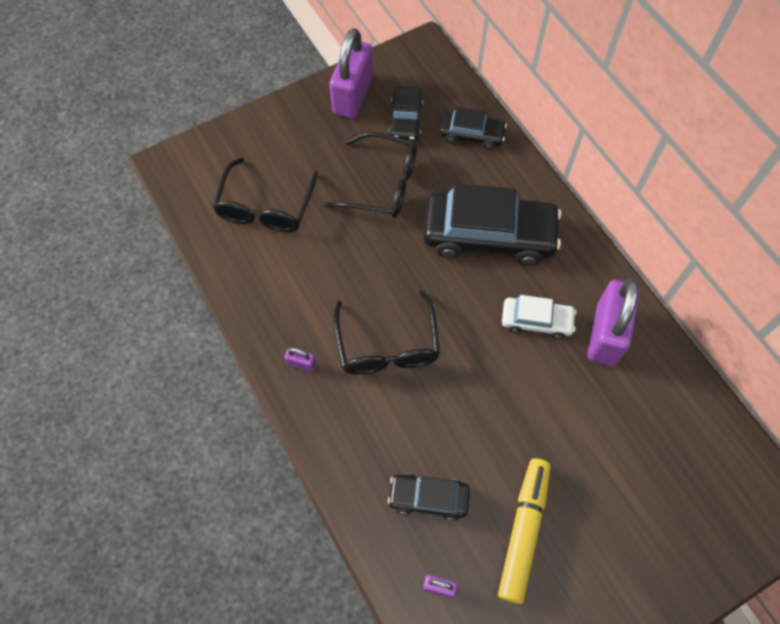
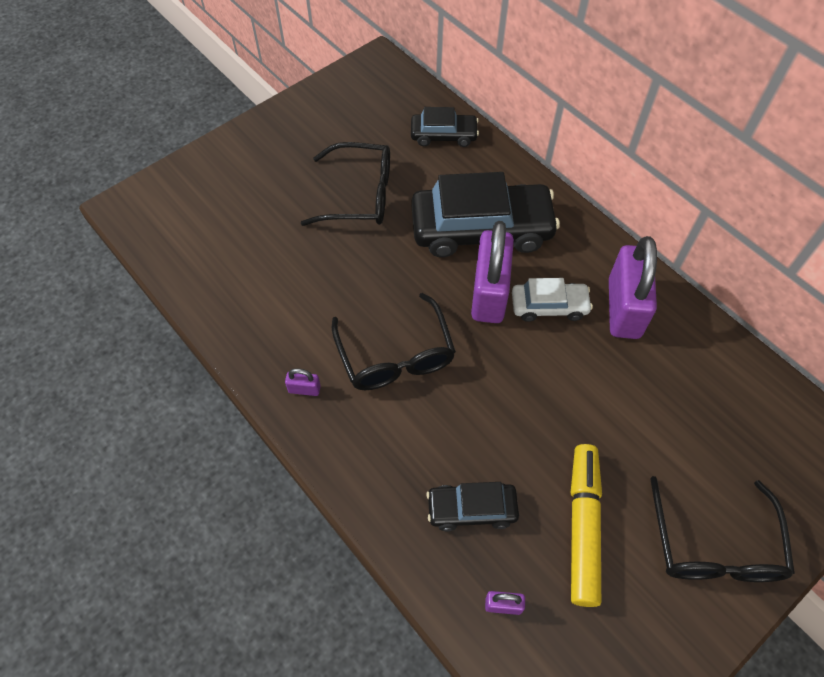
camera: 10 degrees left, 5 degrees down
(265, 207) = (238, 234): black glasses -> black glasses (714, 545)
(353, 95) = (313, 114): purple padlock -> purple padlock (489, 293)
(405, 119) = (372, 130): black car -> none

